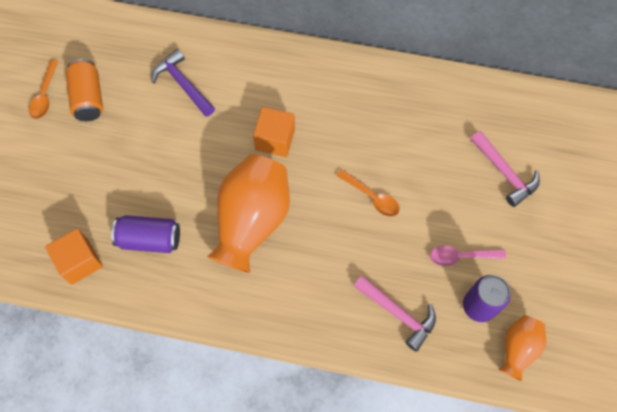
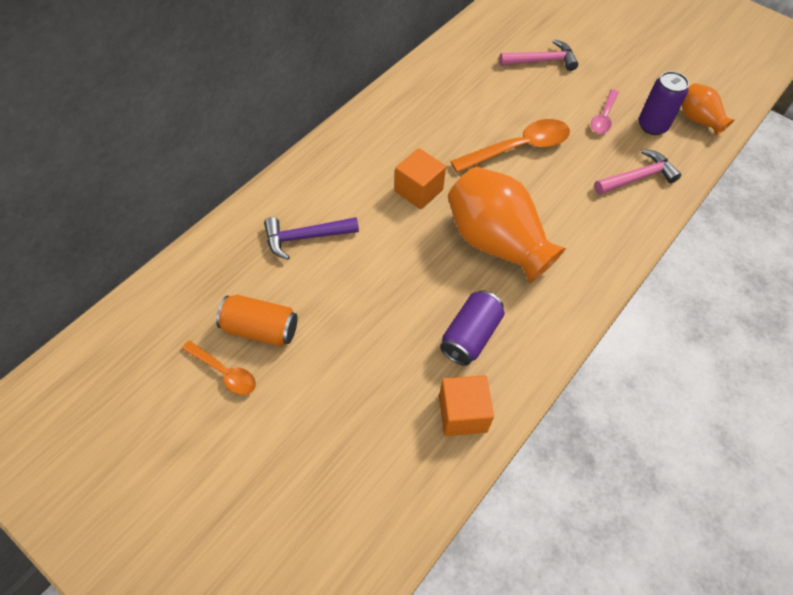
camera: 65 degrees left, 10 degrees down
(371, 197) = (518, 148): orange spoon -> orange spoon, size x1.75

